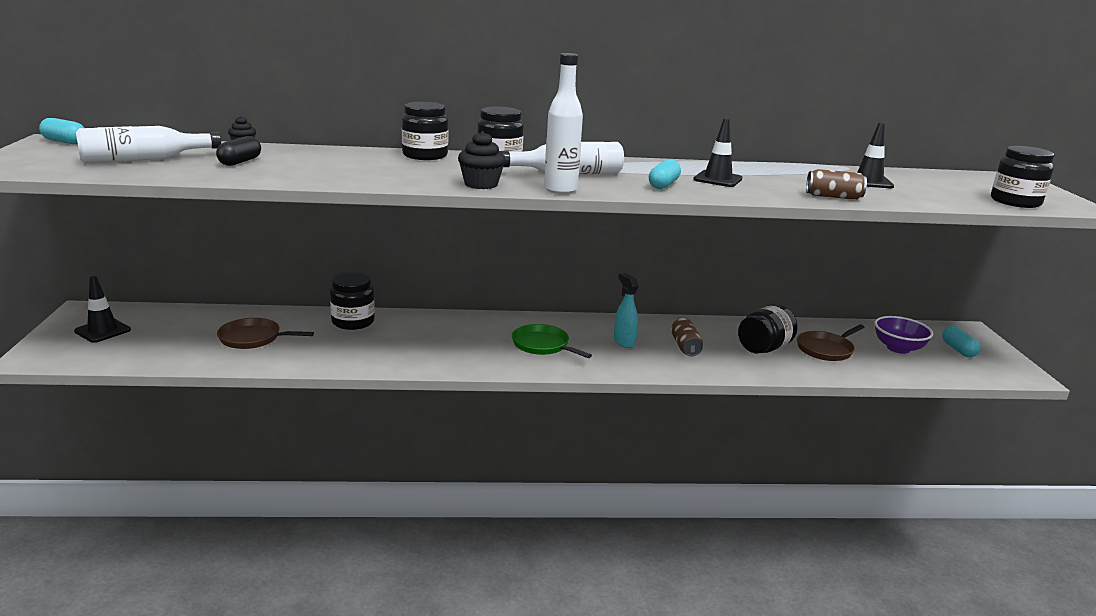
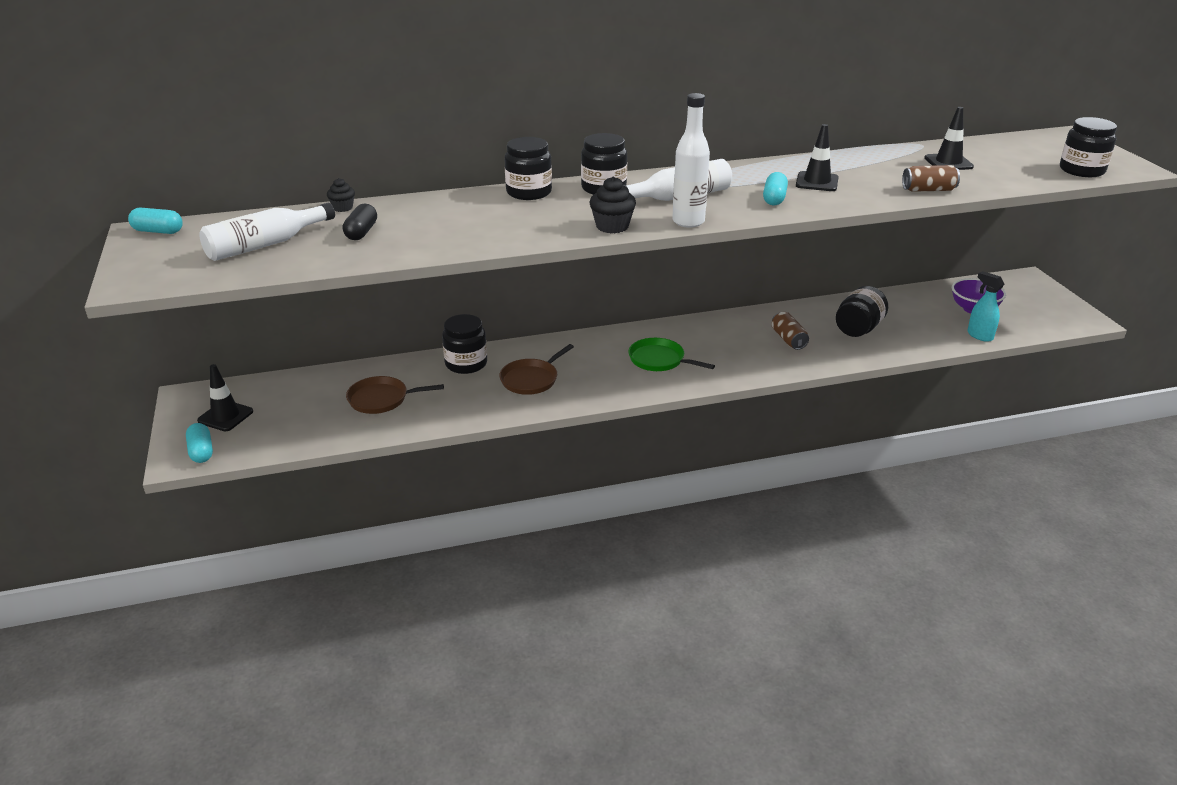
camera: 10 degrees left, 10 degrees up
(624, 342) = (731, 343): turquoise spray bottle -> turquoise spray bottle (979, 335)
(826, 349) = (912, 321): brown pan -> brown pan (531, 379)
(958, 350) = (1025, 302): turquoise capsule -> turquoise capsule (201, 451)

